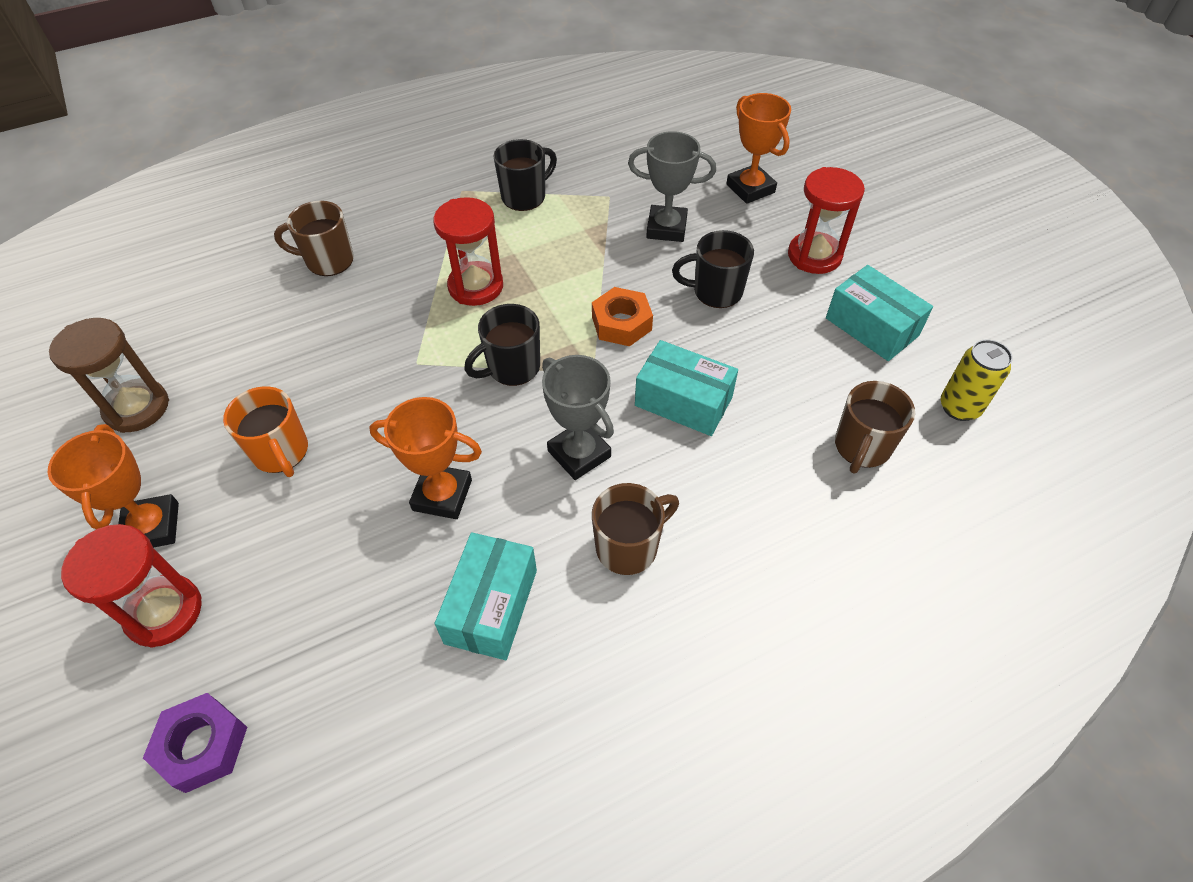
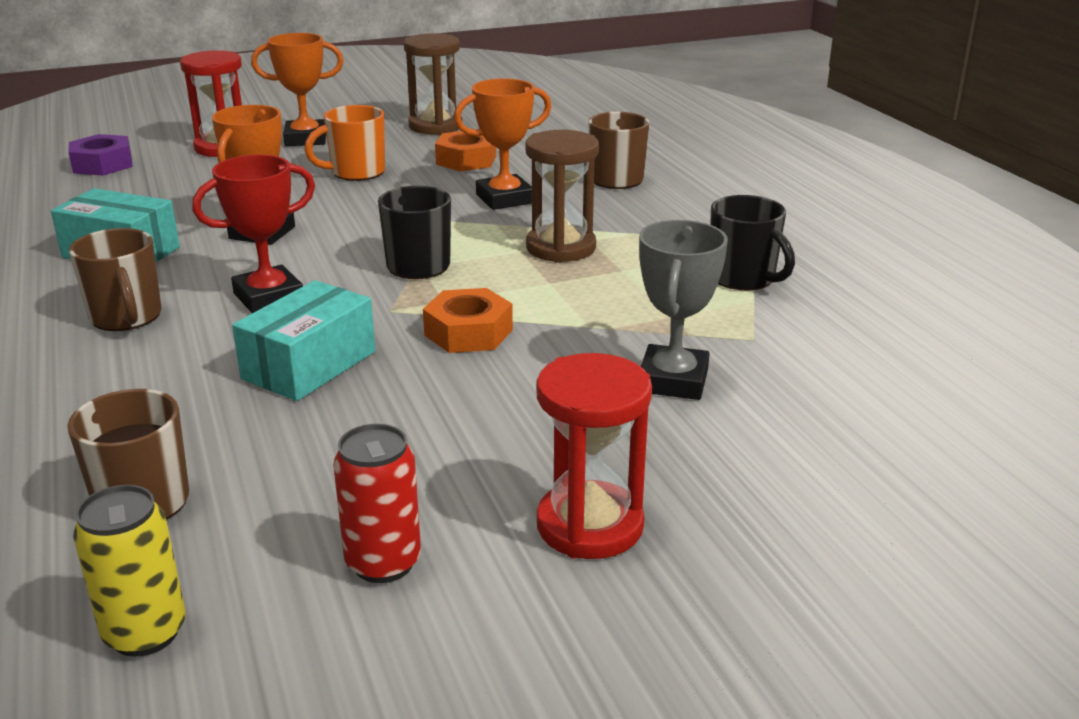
camera: 95 degrees right, 25 degrees down
(258, 367) = (466, 160): none -> orange nut
(476, 286) = (561, 248): red hourglass -> brown hourglass
(579, 453) = (269, 297): grey trophy -> red trophy
(716, 291) = (514, 410): black mug -> none
(750, 188) = (794, 476): orange trophy -> orange trophy (504, 199)
(871, 327) = (383, 563): turquoise box -> red can

